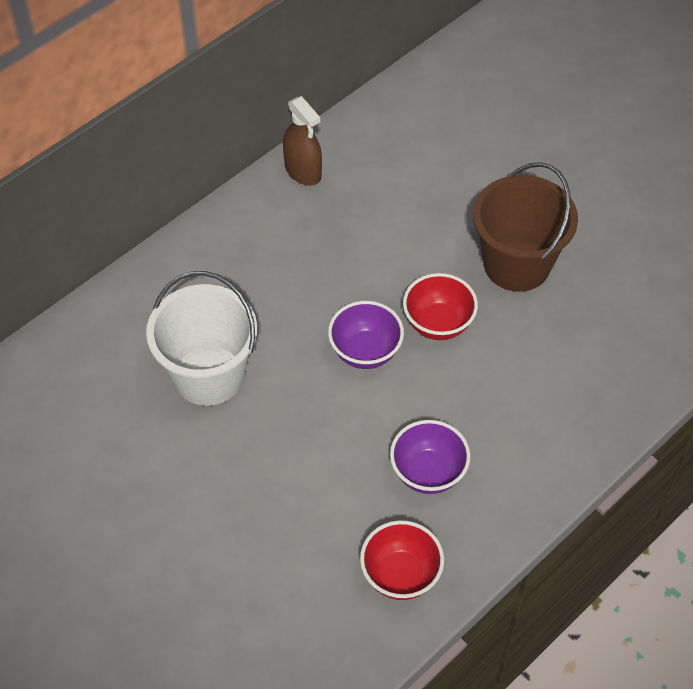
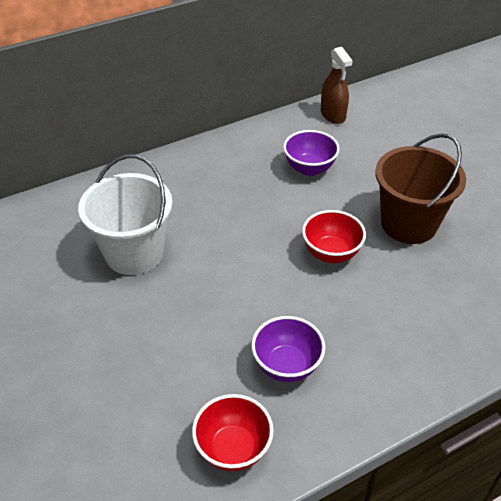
camera: 15 degrees right, 10 degrees down
(303, 171) = (260, 135): brown spray bottle -> brown spray bottle (333, 115)
(365, 352) = (264, 261): purple bowl -> purple bowl (309, 168)

